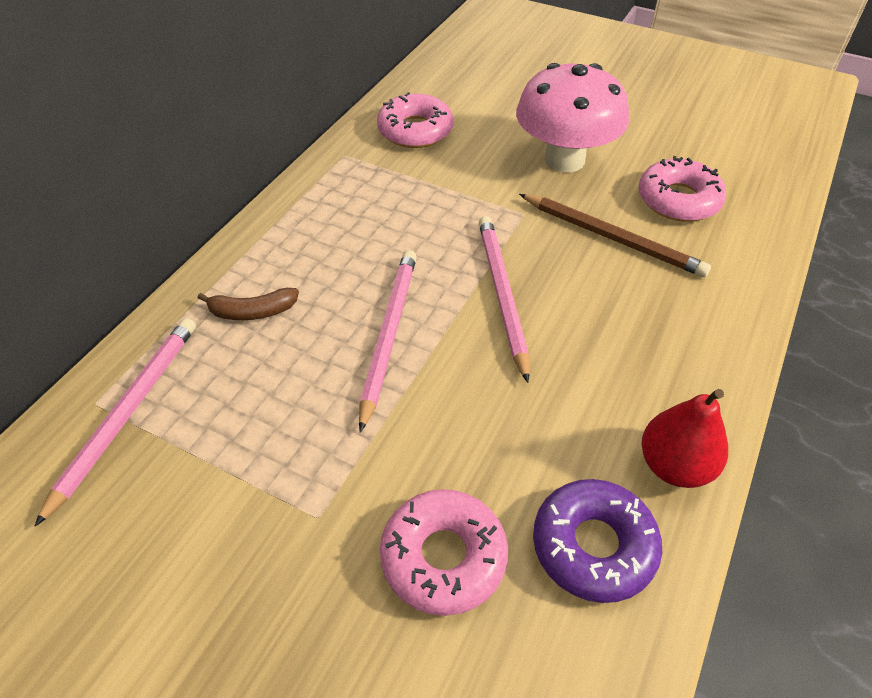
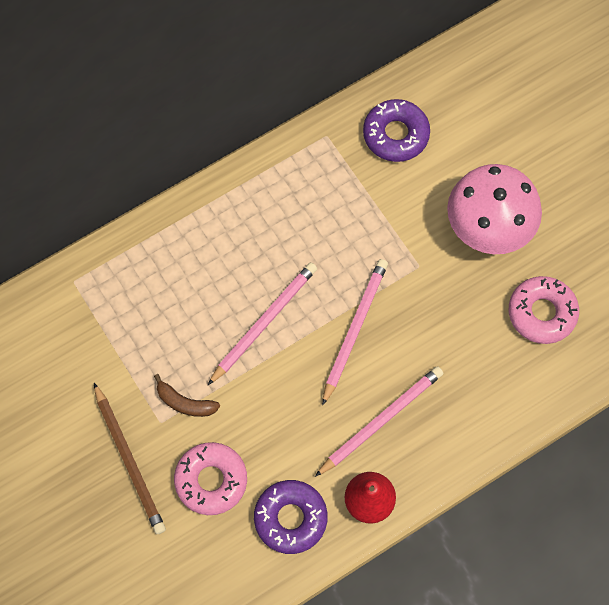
camera: 30 degrees right, 20 degrees up
(127, 413) = (88, 298): pink pencil -> pink pencil (381, 420)
(252, 312) = (190, 258): brown banana -> brown banana (185, 402)
(415, 130) = (396, 134): pink donut -> purple donut
(612, 238) = (464, 322): brown pencil -> brown pencil (129, 461)

